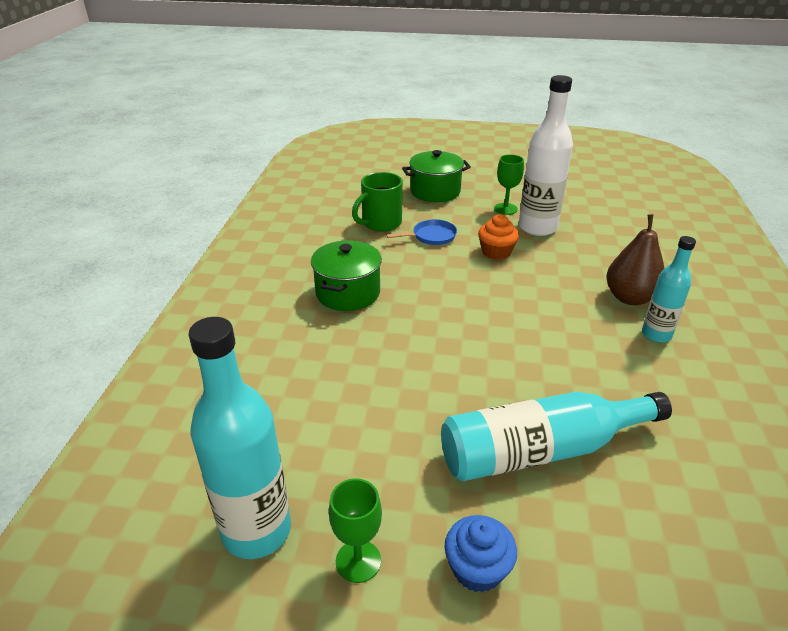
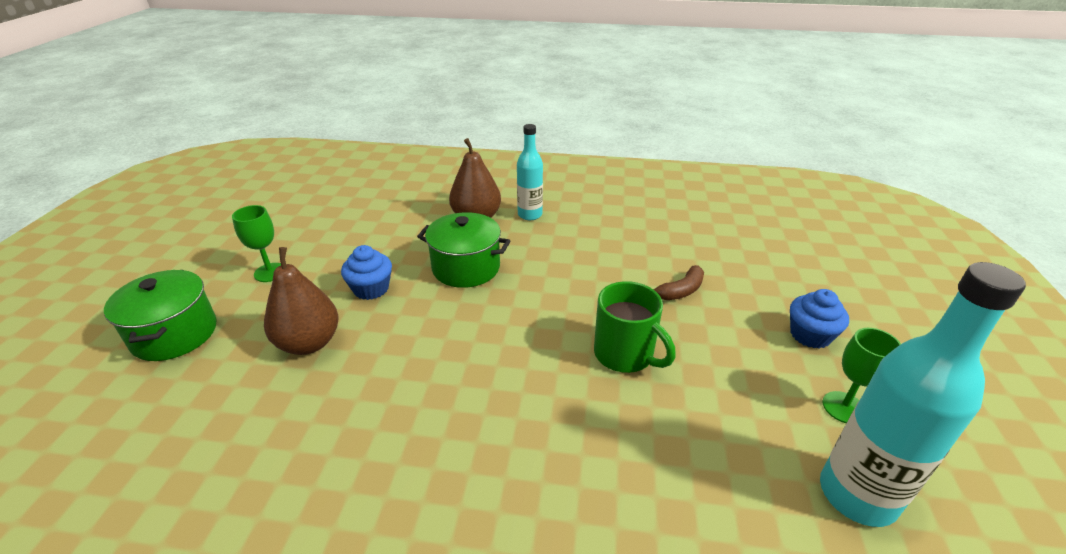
camera: 90 degrees left, 0 degrees up
(348, 293) = (431, 435): green pot -> green pot (466, 268)
(380, 223) = (242, 400): green mug -> green mug (625, 355)
(431, 236) = (309, 343): blue pan -> brown pear
(496, 252) = (371, 289): orange cupcake -> blue cupcake
(537, 227) = (329, 253): white bottle -> none
(541, 450) = (680, 291): turquoise bottle -> brown banana

